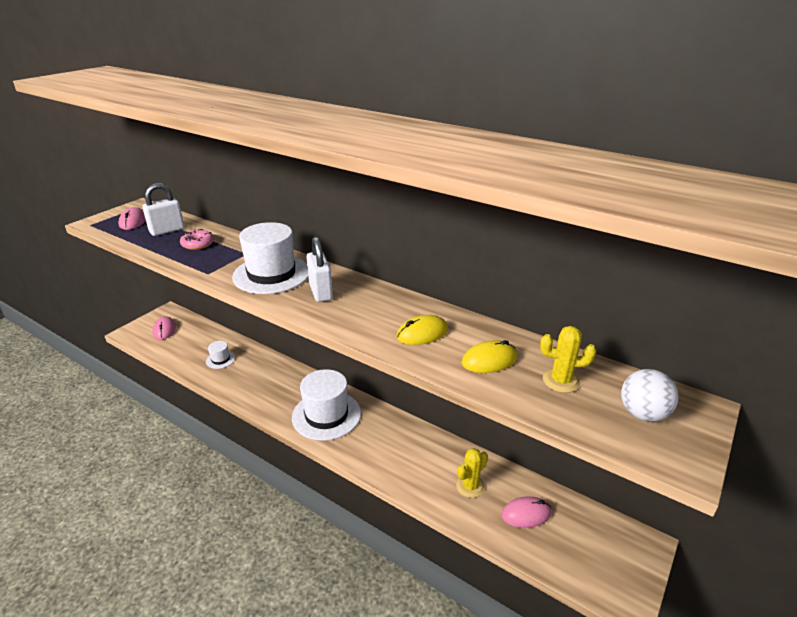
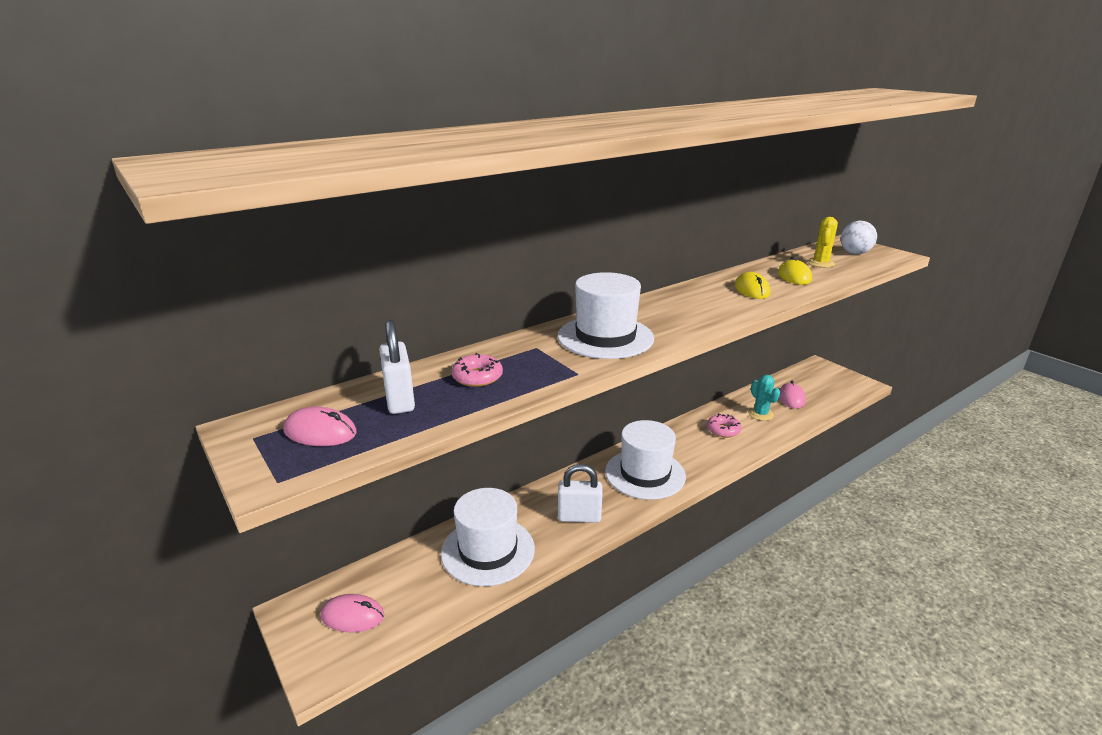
camera: 70 degrees left, 5 degrees down
(220, 359) = (488, 550): white hat -> white hat, size x2.12
(321, 292) = (661, 317): white padlock -> white padlock (579, 517)
(421, 458) = (723, 430): none -> pink donut
(470, 486) = (760, 414): yellow cactus -> turquoise cactus

